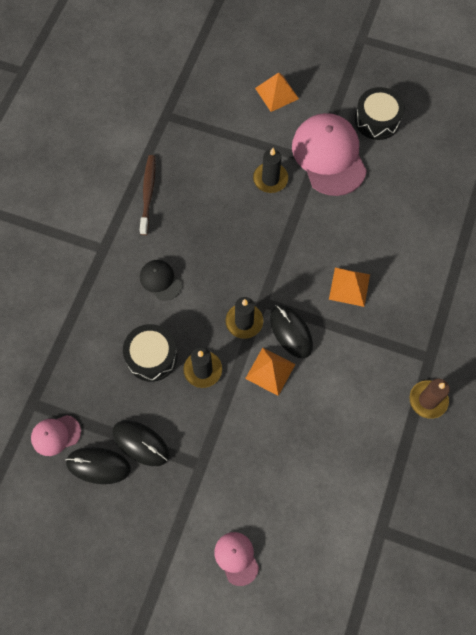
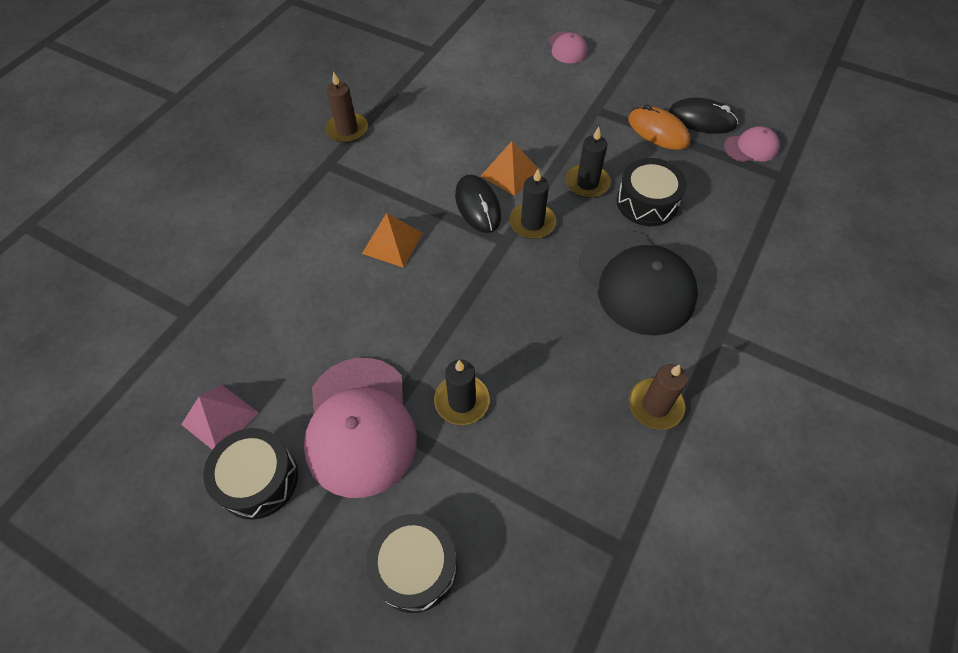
camera: 170 degrees left, 10 degrees down
(140, 443) = (658, 131): black mouse -> orange mouse
(148, 194) = (655, 405): brown toothbrush -> brown candle
(160, 280) = (636, 282): black cap -> black cap, size x2.08
(276, 93) = (415, 567): orange pyramid -> black drum
(415, 148) = (220, 418): none -> pink pyramid

